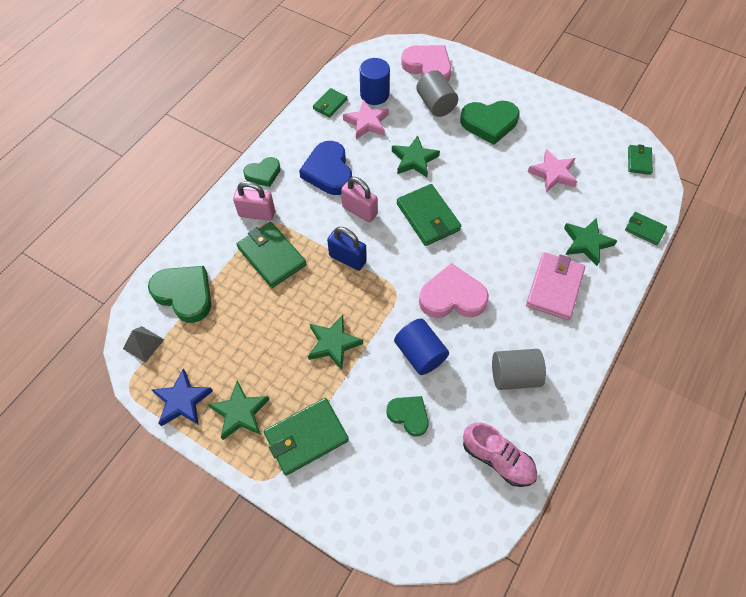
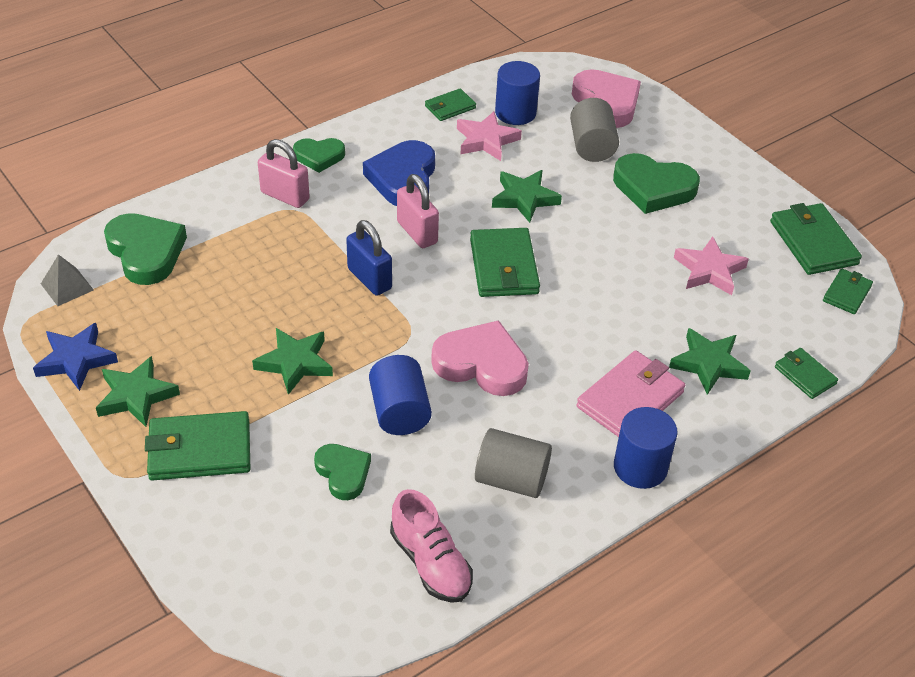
camera: 20 degrees right, 15 degrees down
(271, 256) = (275, 246): green wallet -> green wallet (813, 243)
(585, 335) = (640, 467): none -> blue cylinder

